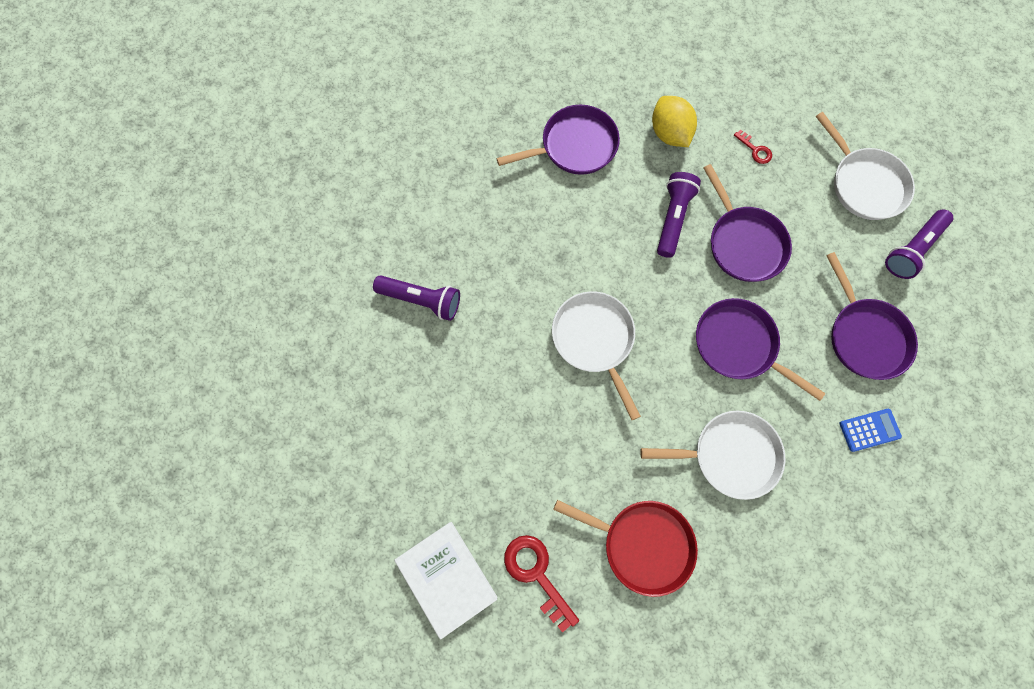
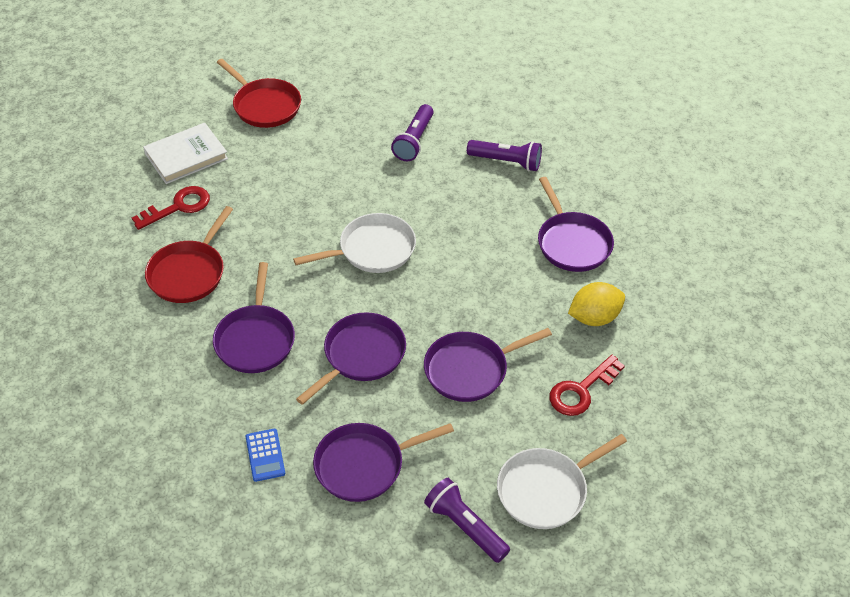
camera: 90 degrees right, 25 degrees down
(352, 485) = (264, 105): none -> red pan
(673, 218) = (496, 314): purple flashlight -> purple flashlight (506, 162)
(729, 455) = (255, 339): white pan -> purple pan
(755, 150) = (581, 390): red key -> red key, size x1.87

